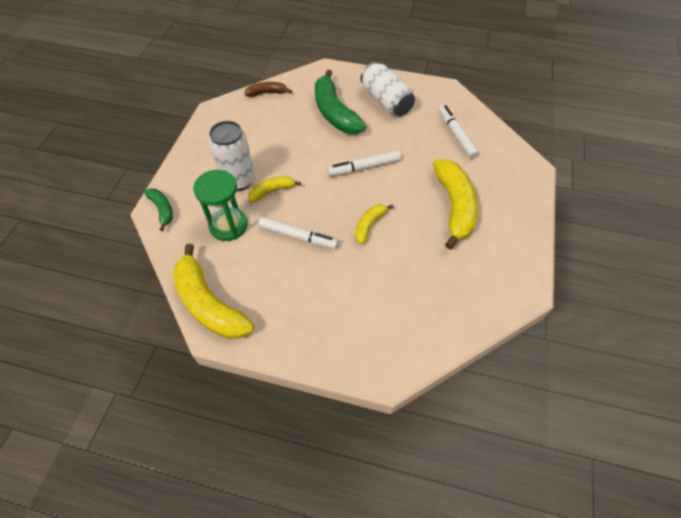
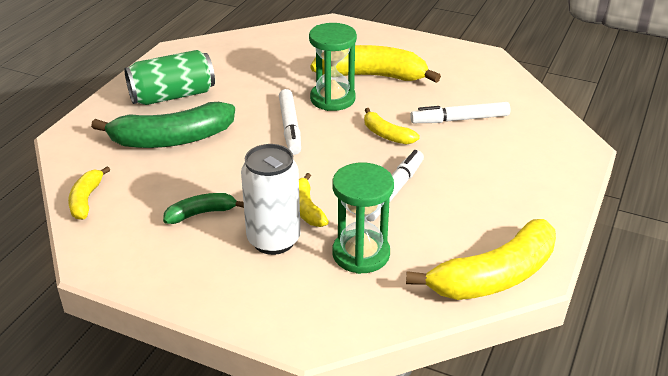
camera: 80 degrees left, 20 degrees down
(162, 209) = (310, 328): green banana -> green banana (201, 213)
(267, 93) = (86, 200): brown banana -> yellow banana
(386, 101) = (172, 96): white can -> green can
(410, 186) = (332, 99): none -> green hourglass
(456, 135) = (261, 57): white marker -> white marker (460, 119)

